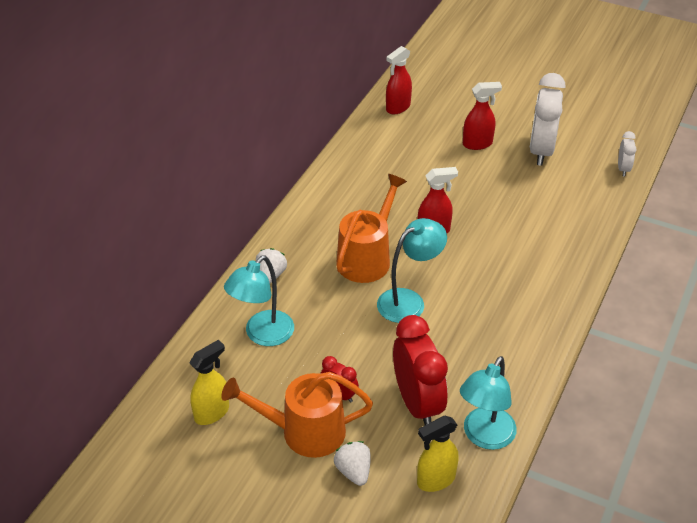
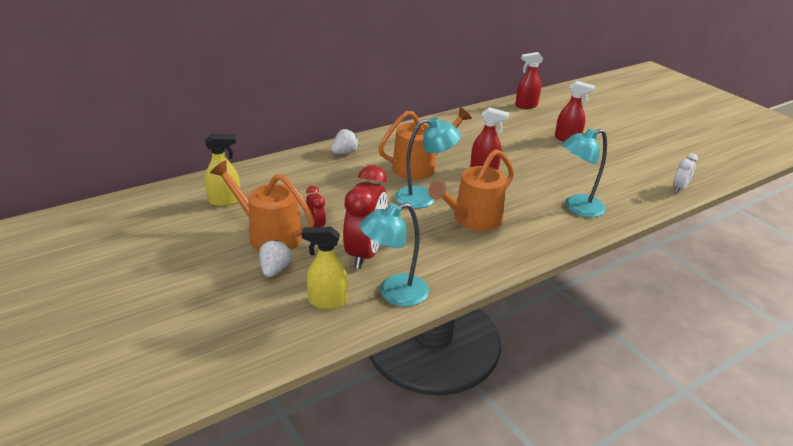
camera: 30 degrees right, 10 degrees down
(262, 335) = (304, 177): turquoise lamp -> turquoise lamp (577, 208)
(477, 307) = (472, 219): none -> orange watering can
(541, 151) = (616, 157): white clock -> none

